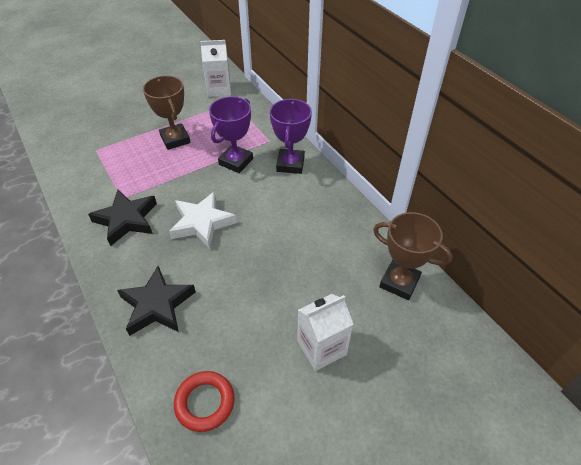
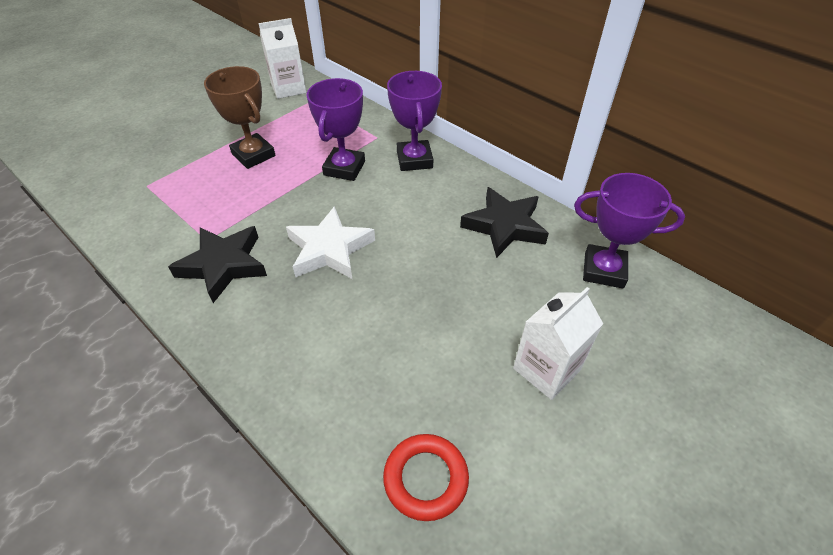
camera: 15 degrees left, 0 degrees up
(157, 305) = (309, 365): black star -> black star (504, 226)
(399, 282) = (603, 270): brown trophy -> purple trophy

